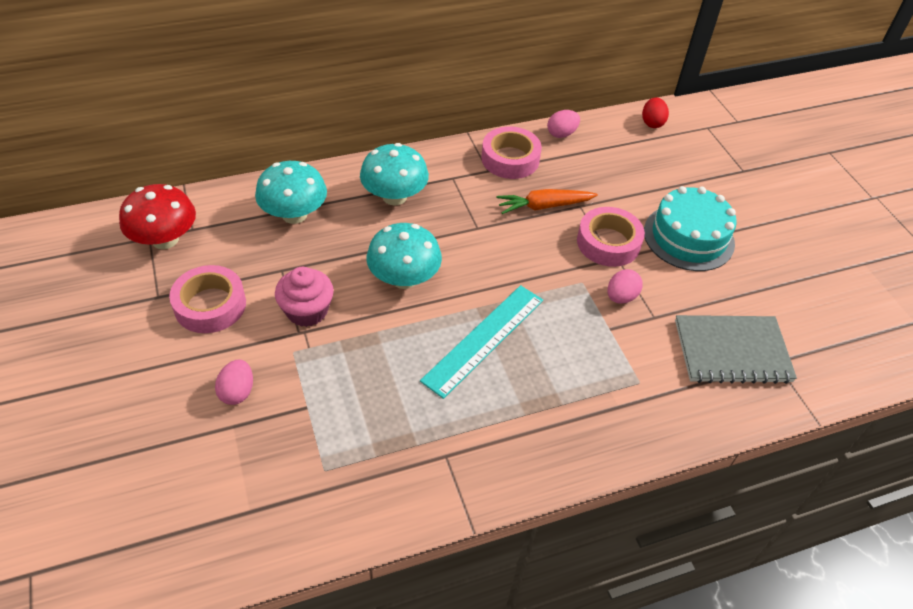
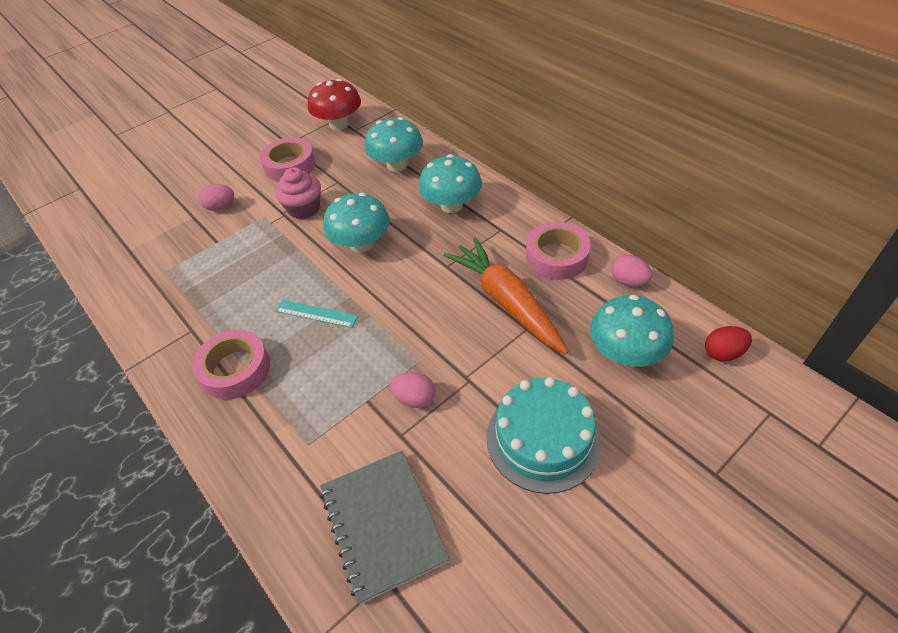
camera: 75 degrees right, 0 degrees up
(484, 339) = (316, 314): turquoise ruler -> turquoise ruler, size x0.57
(544, 206) = (507, 301): orange carrot -> orange carrot, size x1.57
(608, 243) = (487, 367): pink tape -> pink tape (235, 369)
(630, 165) = (625, 353): none -> turquoise mushroom

